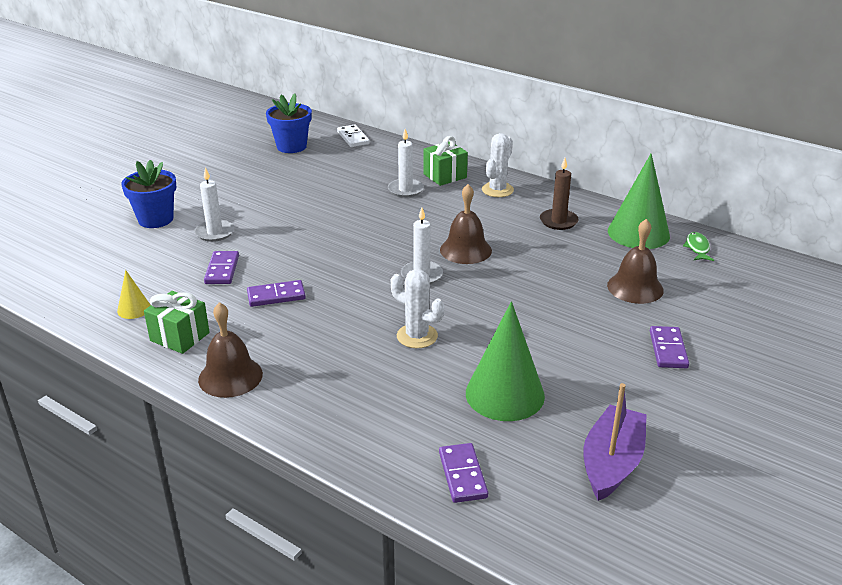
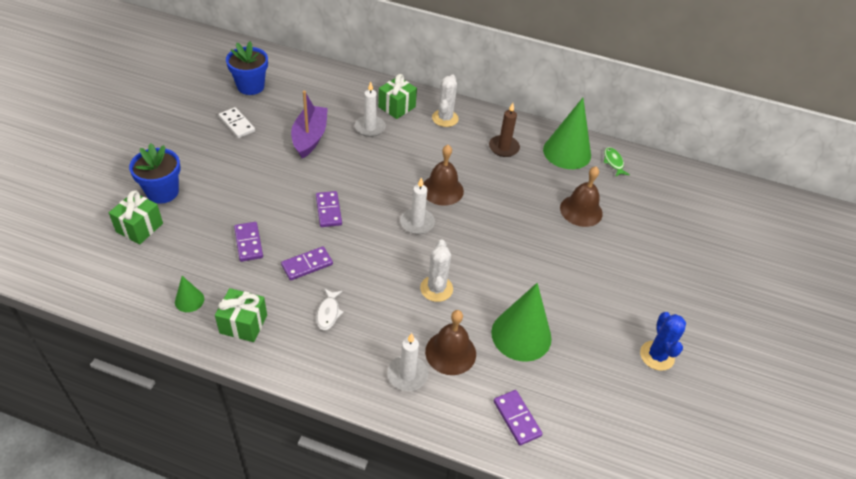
camera: 20 degrees left, 15 degrees up
(117, 244) = (139, 227): none -> green gift
(134, 309) = (189, 300): yellow cone -> green cone
(215, 233) = (224, 200): white candle -> white candle (407, 375)
(230, 376) = (304, 358): brown bell -> brown bell (450, 352)
(279, 340) = (328, 313): none -> white fish
(353, 138) = (302, 69): white domino -> white domino (237, 124)
(417, 336) = (436, 289): white cactus -> white cactus turned 75 degrees clockwise
(612, 463) = (614, 384): purple boat -> purple boat (310, 137)
(668, 349) = (621, 269): purple domino -> purple domino (328, 210)
(684, 443) = (657, 356): none -> blue cactus

